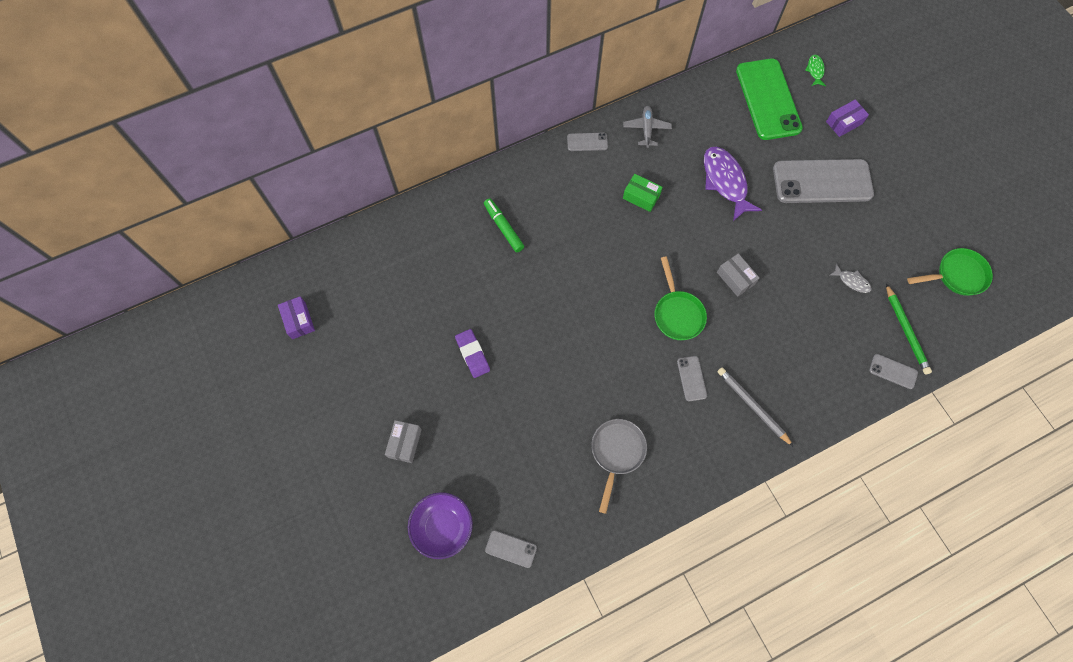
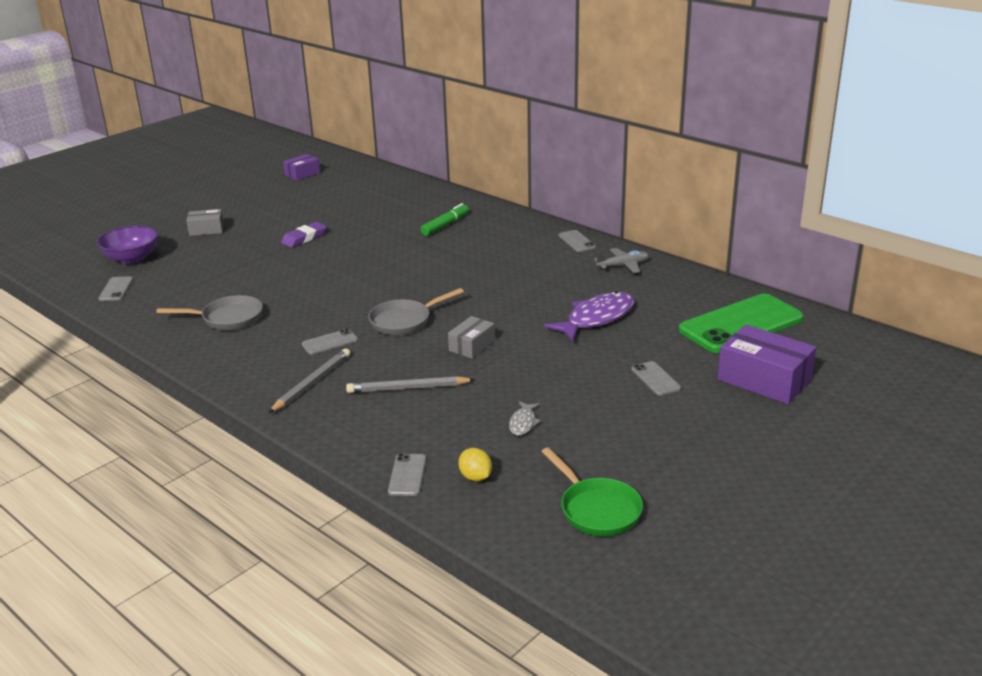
camera: 70 degrees right, 40 degrees down
(641, 197) = (534, 278): green box -> none
(677, 313) = (404, 321): green pan -> grey pan
(782, 340) = (407, 388): none -> grey pencil
(815, 70) = (823, 347): green fish -> none
(822, 182) = (655, 379): grey phone -> grey phone, size x0.43
(844, 123) = (764, 380): purple box -> purple box, size x1.76
(906, 331) = (475, 477): green pencil -> yellow lemon

